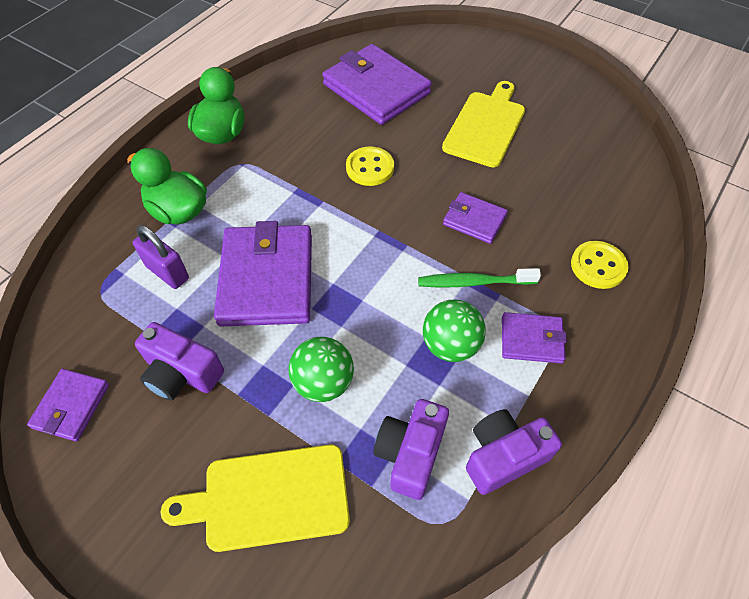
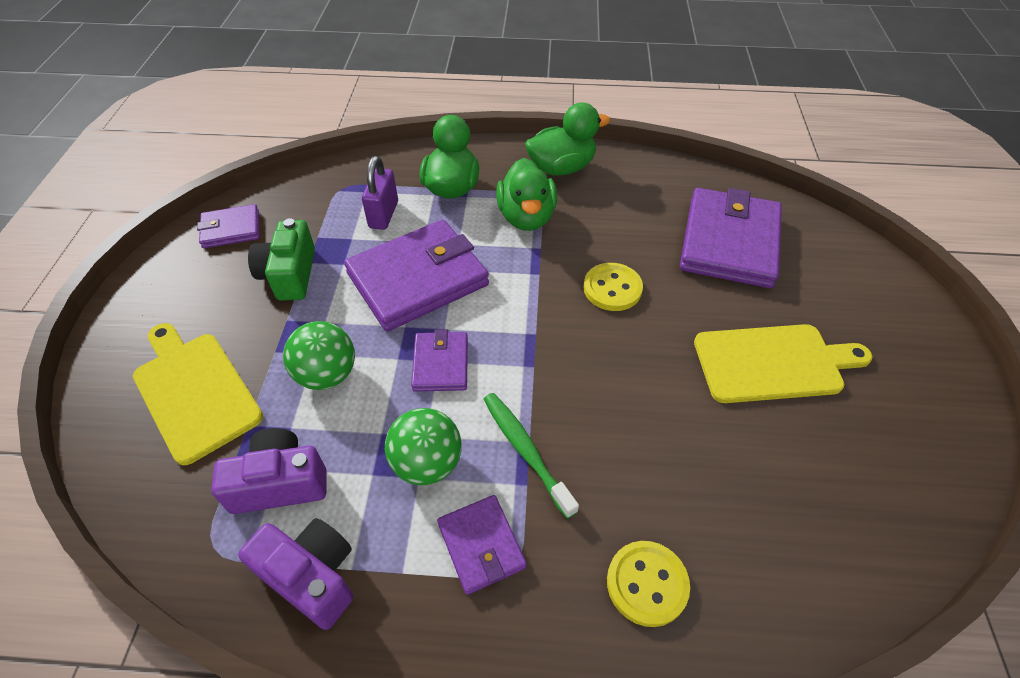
camera: 60 degrees right, 5 degrees down
(181, 373) = (290, 274): purple camera -> green camera
(258, 180) = (526, 217): none -> green duck
(474, 220) = (615, 413): purple wallet -> purple wallet (441, 364)

